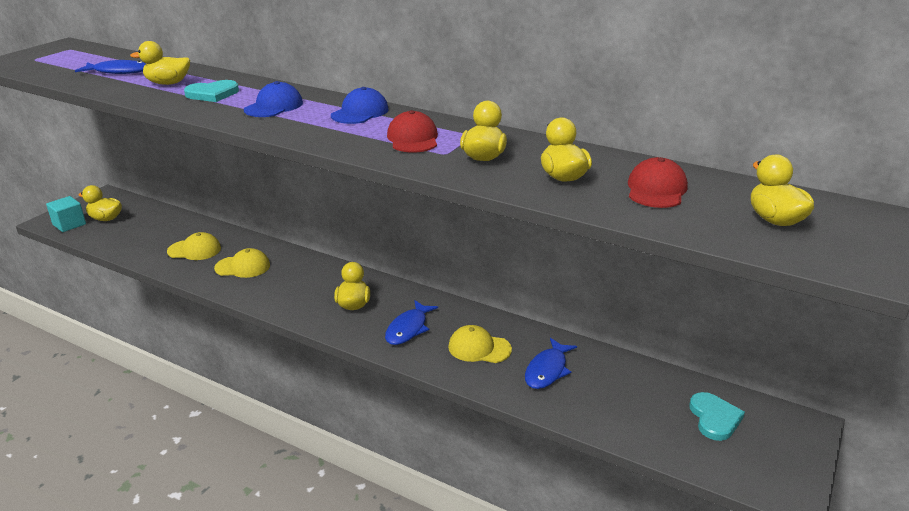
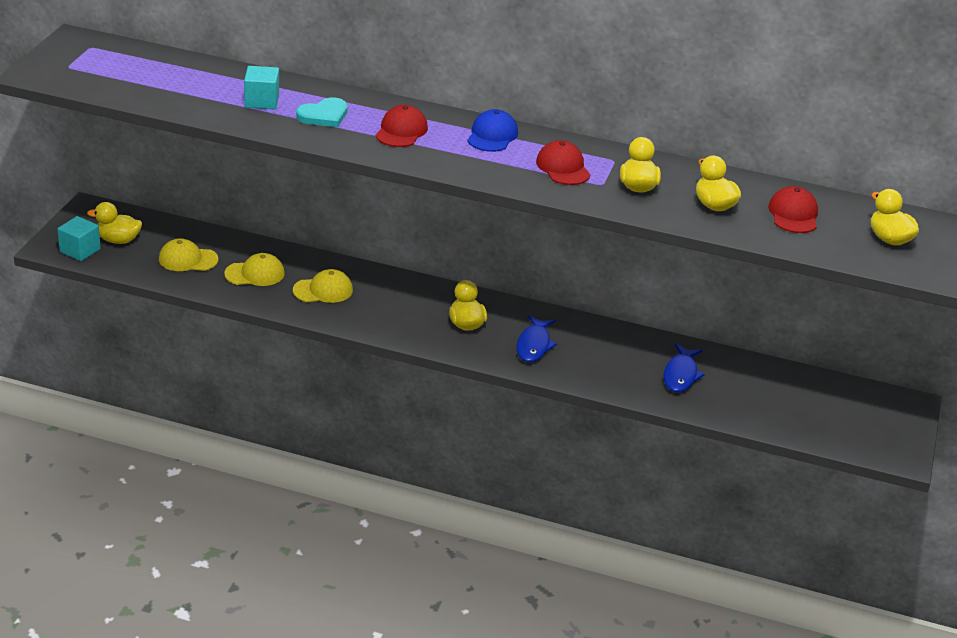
camera: 15 degrees left, 5 degrees up
(119, 72) = (189, 85): blue fish -> none
(168, 83) = (262, 101): yellow duck -> turquoise cube
(274, 106) = (401, 131): blue cap -> red cap
(479, 348) = (610, 359): yellow cap -> yellow cap (188, 259)
(714, 418) = (835, 404): turquoise heart -> none

